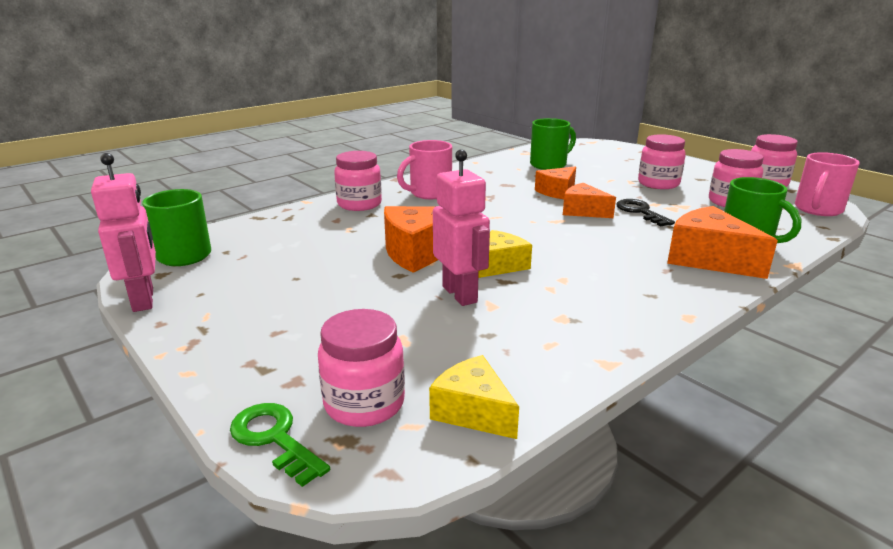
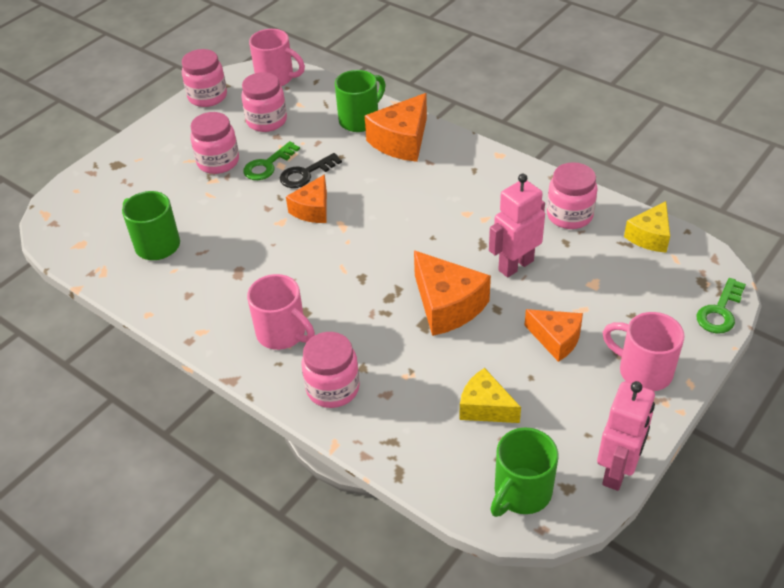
camera: 100 degrees left, 20 degrees up
(144, 300) = (617, 471): pink robot -> pink robot turned 150 degrees clockwise
(239, 343) = (643, 371): none -> pink mug
(364, 403) = (669, 282): pink jar -> pink jar (569, 215)
(500, 265) = (455, 250): yellow cheese -> yellow cheese (485, 407)
(557, 192) = (257, 231): orange cheese -> orange cheese (556, 339)
(654, 199) = (268, 165): none -> green key

